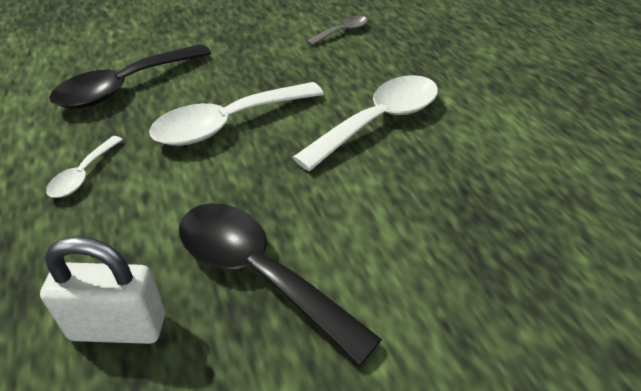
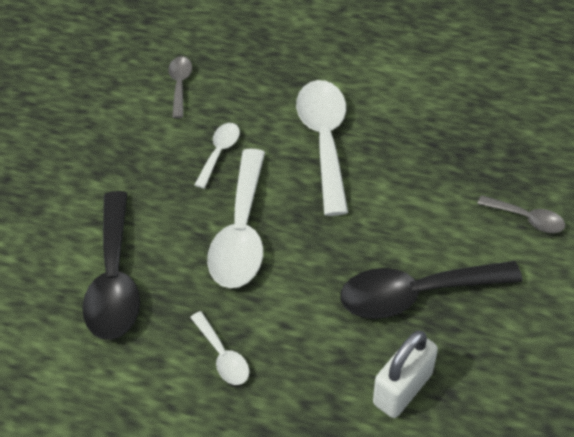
camera: 50 degrees left, 10 degrees up
(299, 76) = (219, 152): none -> white spoon
(461, 323) = (527, 218): none -> grey spoon

